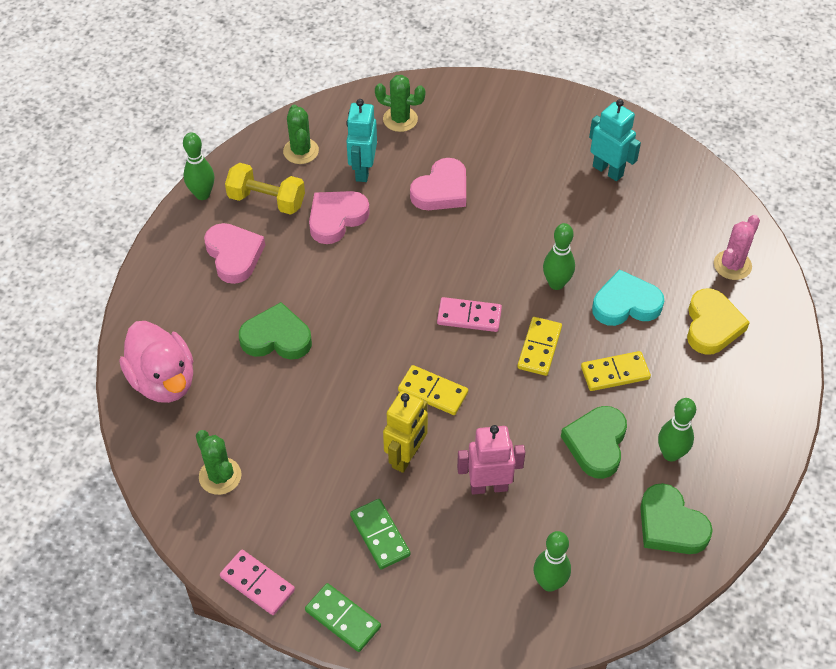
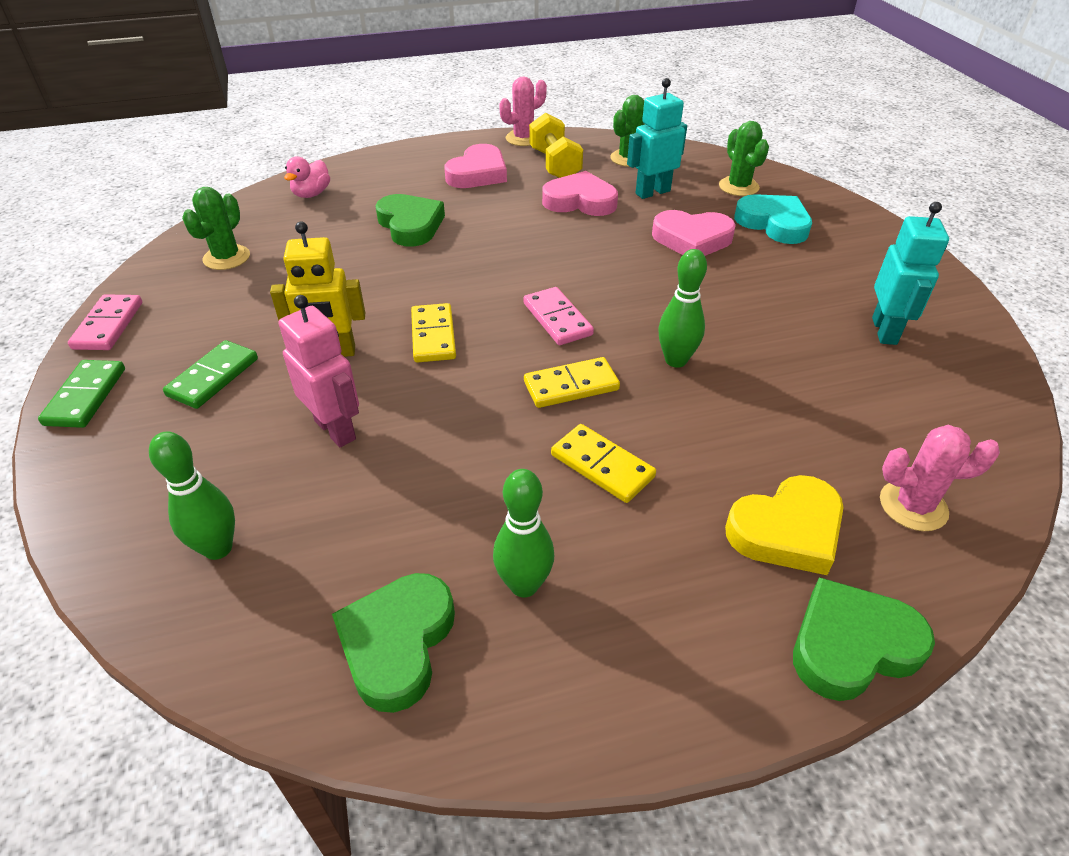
camera: 55 degrees right, 10 degrees down
(163, 380) = (311, 194): pink duck -> pink duck, size x0.53
(202, 194) = (523, 138): green bowling pin -> pink cactus
(596, 444) = (474, 497): green heart -> green heart (852, 645)
(625, 304) = (717, 429): turquoise heart -> turquoise heart (773, 223)

